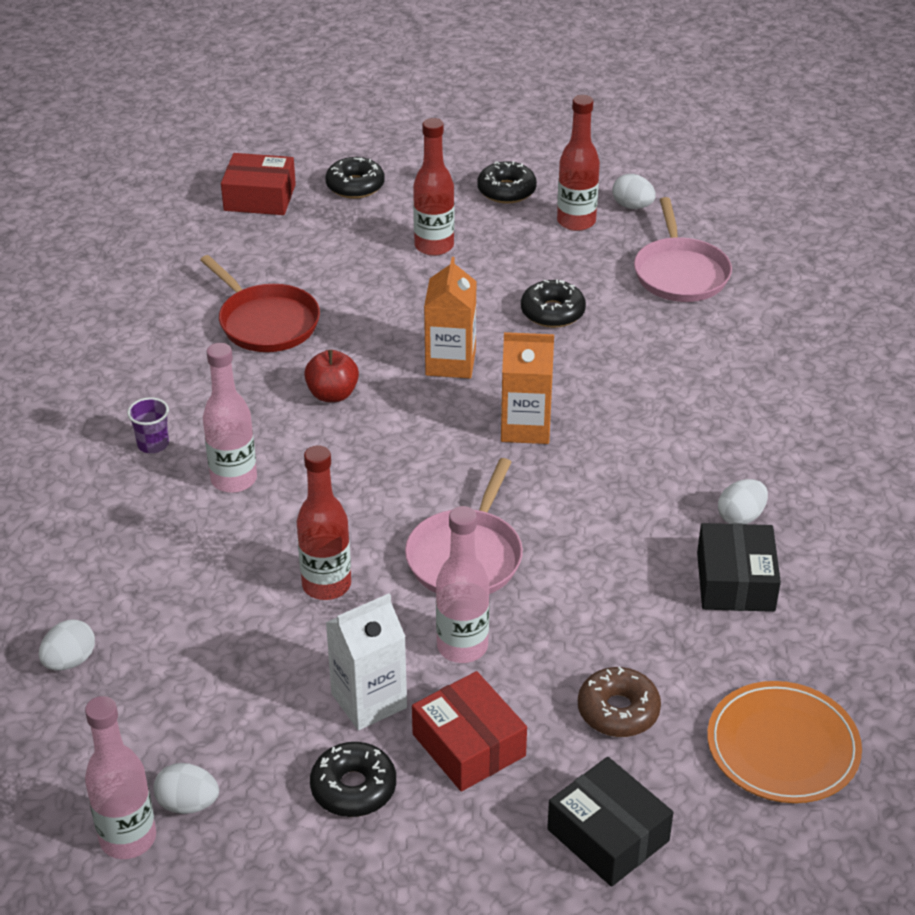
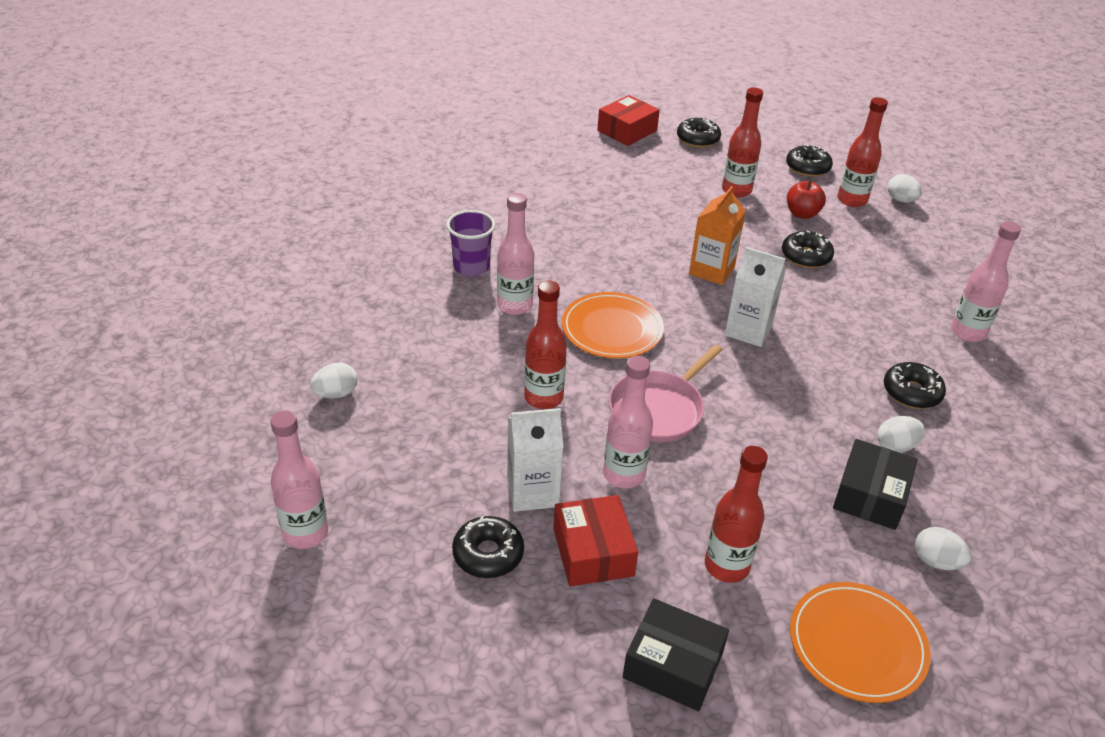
camera: 20 degrees right, 0 degrees up
(153, 444) = (471, 267): purple cup -> purple cup, size x1.56
(188, 804) = (361, 523): white egg -> white egg (936, 561)
(260, 197) = (627, 131): red box -> red box turned 75 degrees counterclockwise
(266, 322) = (591, 209): red pan -> none
(332, 394) = (614, 268): red apple -> red apple (802, 214)
(366, 474) = (612, 329): none -> orange plate
(525, 427) = (748, 330): orange carton -> white carton
(608, 835) = (673, 665): black box -> black box turned 45 degrees counterclockwise
(618, 711) = (726, 566): brown donut -> red bottle
(680, 273) = (920, 255): pink pan -> none
(734, 448) = (911, 392): none -> black donut
(767, 356) = (967, 332): none -> pink bottle

